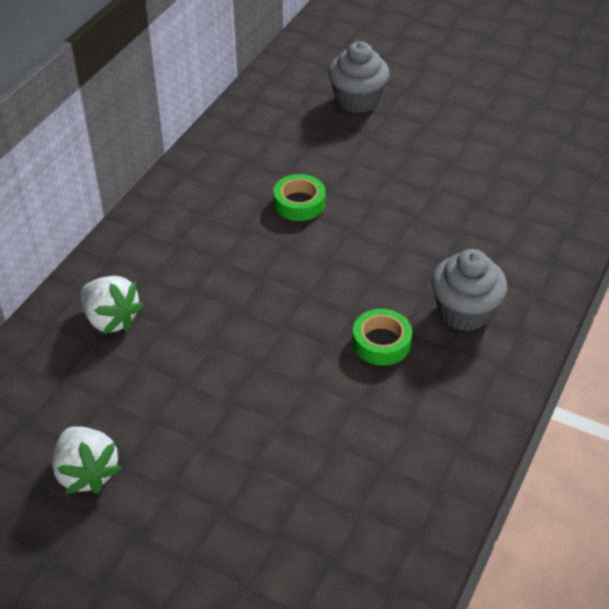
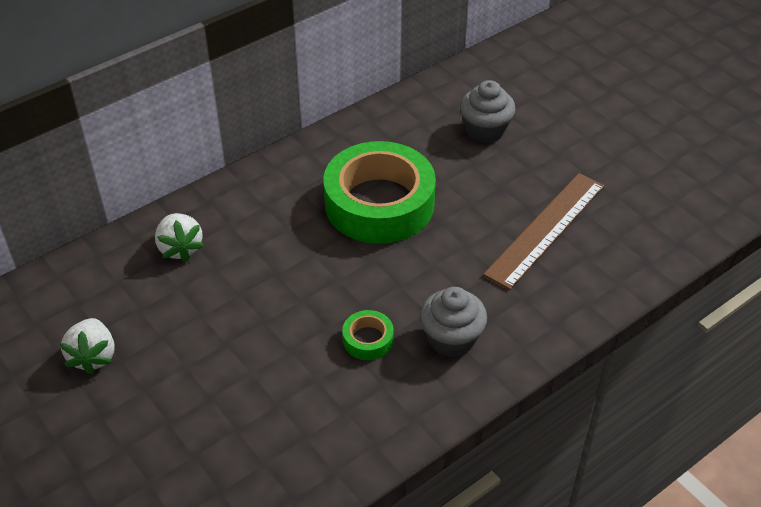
camera: 25 degrees right, 0 degrees up
(299, 203) = (379, 203): green tape -> green tape, size x2.43
(481, 176) = (546, 229): none -> brown ruler

